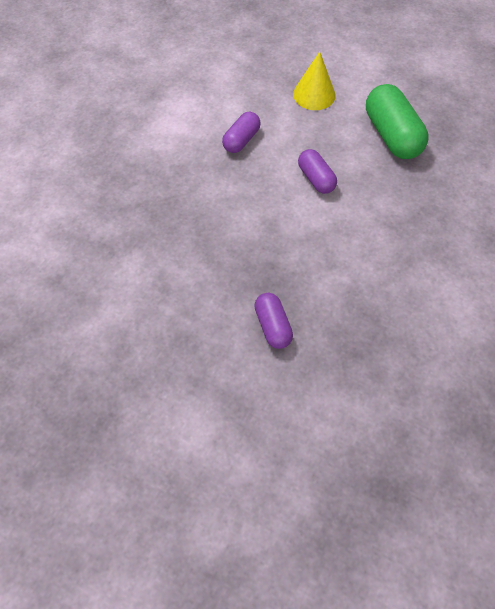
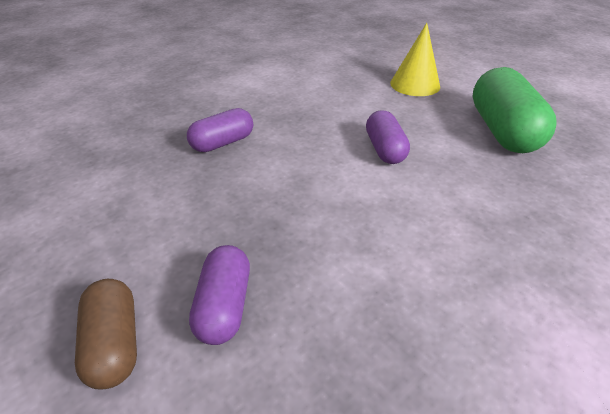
camera: 20 degrees right, 20 degrees down
(229, 364) = (115, 343): none -> brown capsule
(241, 140) = (312, 102): purple capsule -> purple capsule (222, 143)

